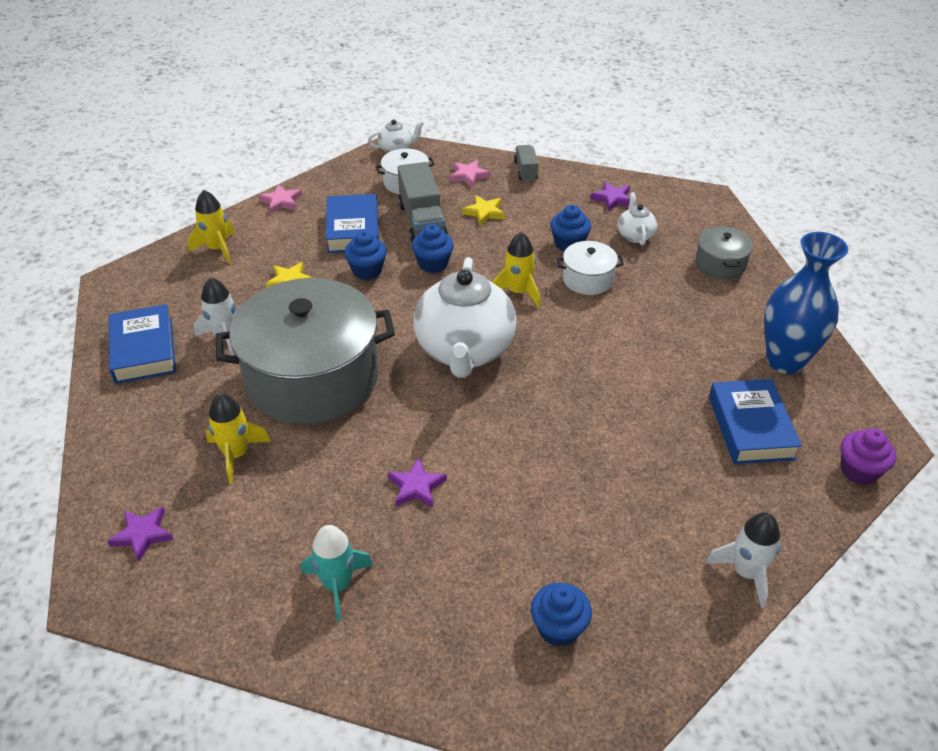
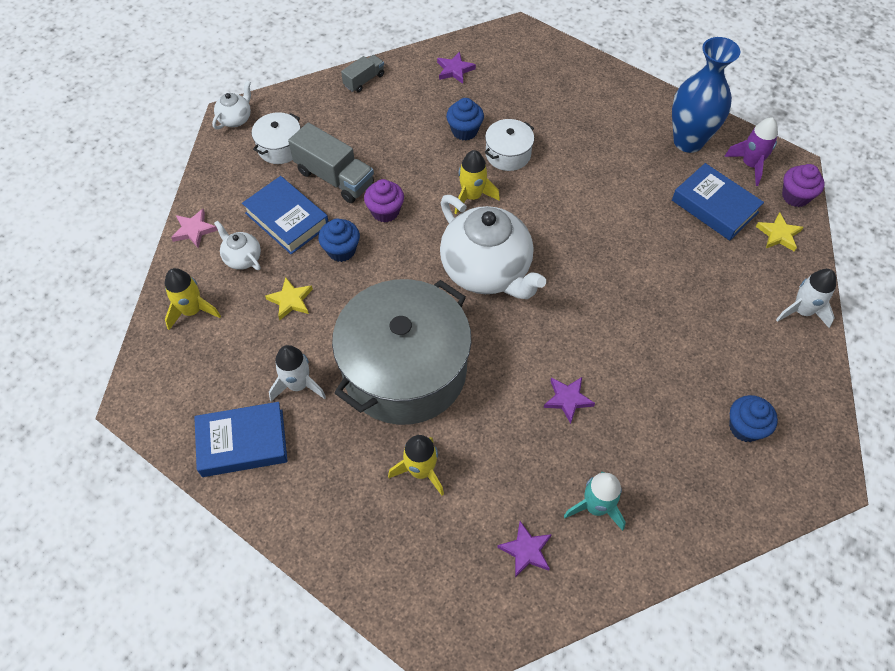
camera: 40 degrees left, 15 degrees up
(142, 535) = (428, 582): purple star -> purple star (526, 550)
(144, 350) = (243, 443): blue book -> blue book turned 45 degrees counterclockwise
(433, 264) = (385, 211): blue cupcake -> purple cupcake
(468, 176) = (324, 111): pink star -> none
(484, 212) = (373, 139): yellow star -> yellow star (778, 234)
(525, 171) = (364, 80): grey truck -> grey truck turned 90 degrees clockwise
(635, 235) = (502, 95): white teapot -> white teapot (242, 258)
(720, 264) = (580, 86): grey pot -> none
(835, 415) = (750, 165): none -> purple rocket

